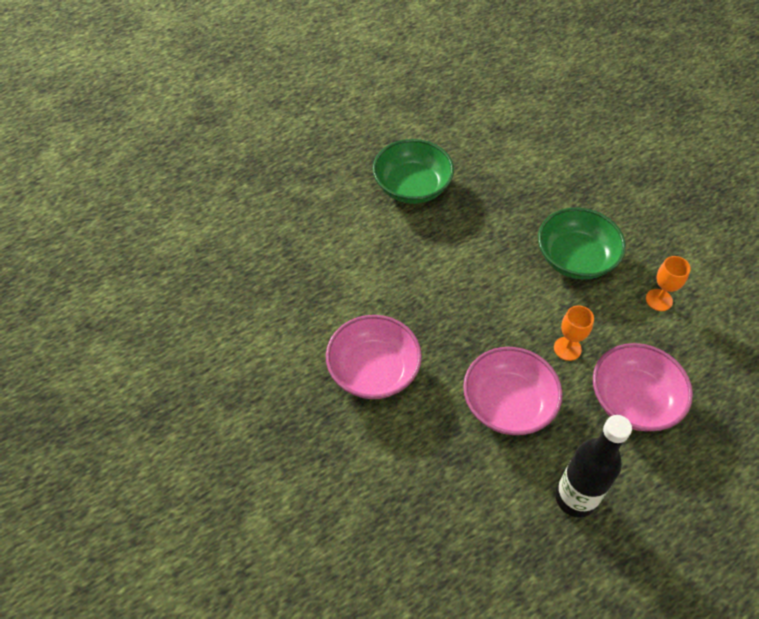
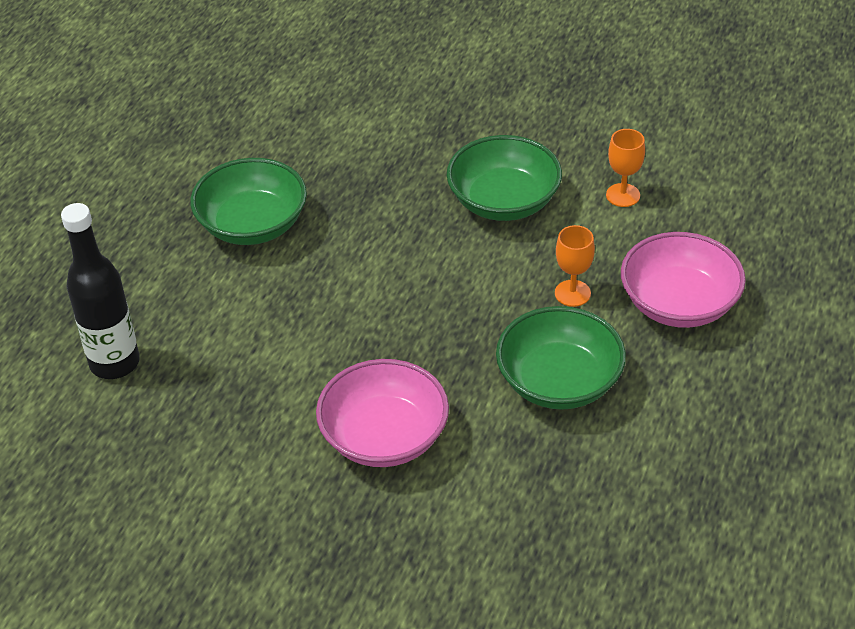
camera: 35 degrees left, 10 degrees down
(508, 404) = (559, 382): pink bowl -> green bowl
(575, 498) = (701, 426): black bottle -> black bottle (114, 363)

